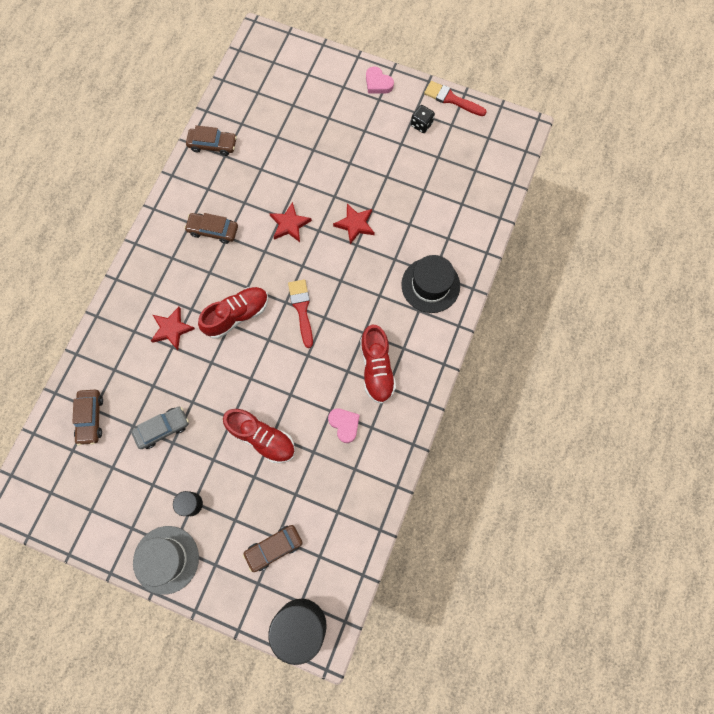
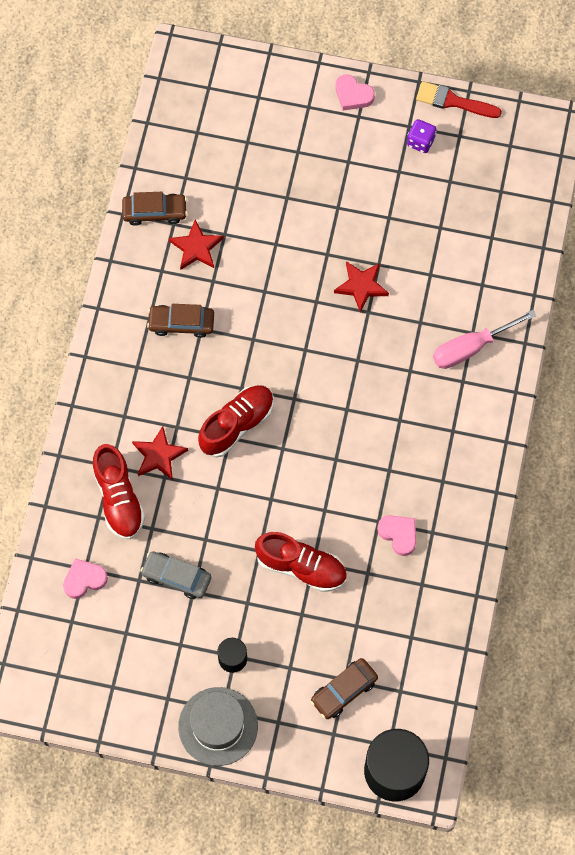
camera: 10 degrees left, 5 degrees down
(90, 418) = (84, 580): brown car -> pink heart
(162, 428) = (176, 577): grey car -> grey car turned 120 degrees counterclockwise
(289, 224) = (277, 299): red star -> red star (196, 248)
(301, 309) = (316, 404): red brush -> none
(376, 368) = (424, 460): red shoe -> red shoe (118, 498)
(421, 124) = (420, 142): black dice -> purple dice
(430, 285) = (471, 347): black hat -> pink screwdriver

